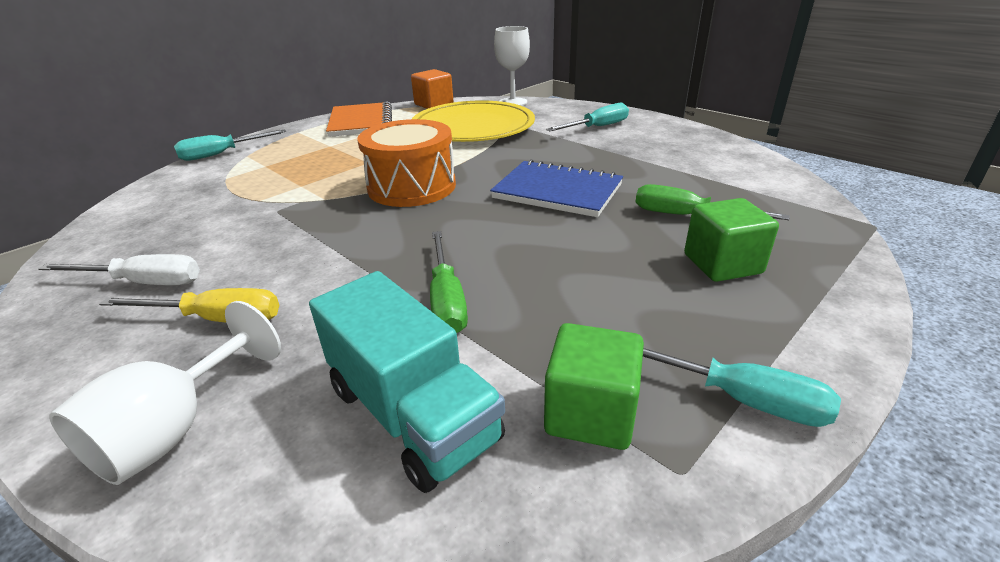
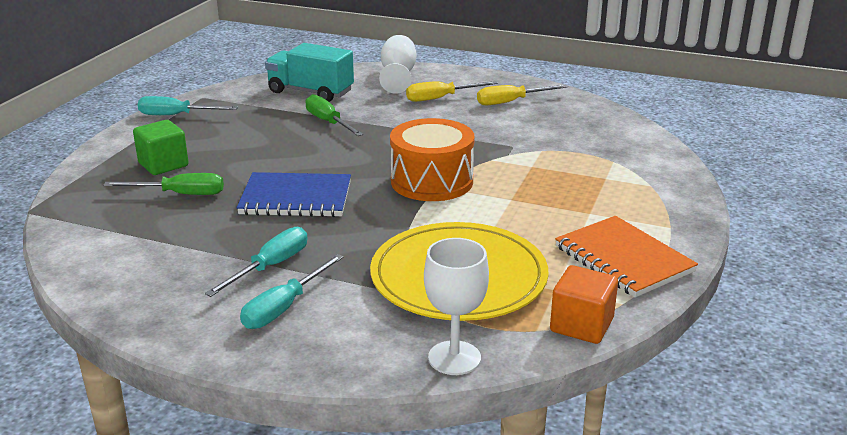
camera: 155 degrees right, 5 degrees down
(143, 282) = (511, 102): white screwdriver -> yellow screwdriver
(222, 154) = (681, 183): turquoise screwdriver -> turquoise screwdriver (270, 266)
(590, 413) = (238, 103): green cube -> none

